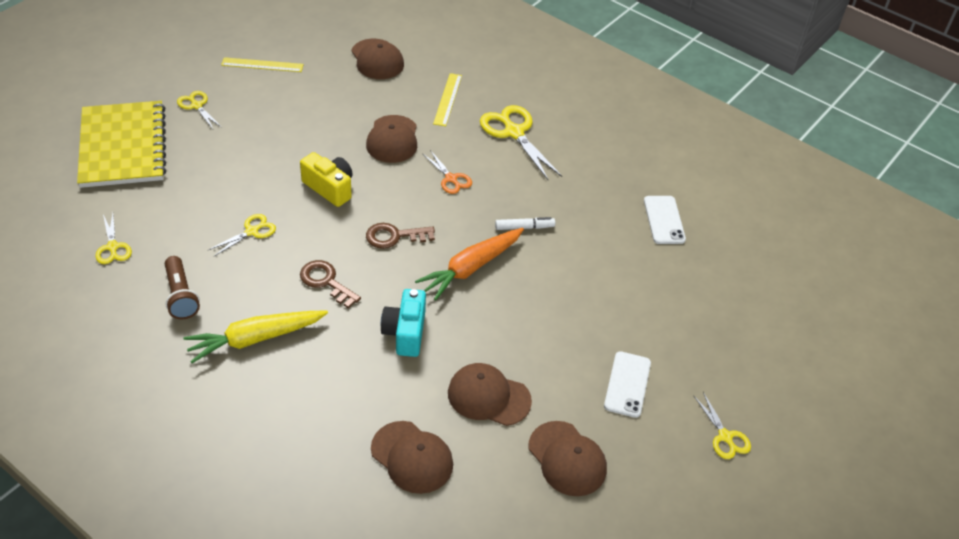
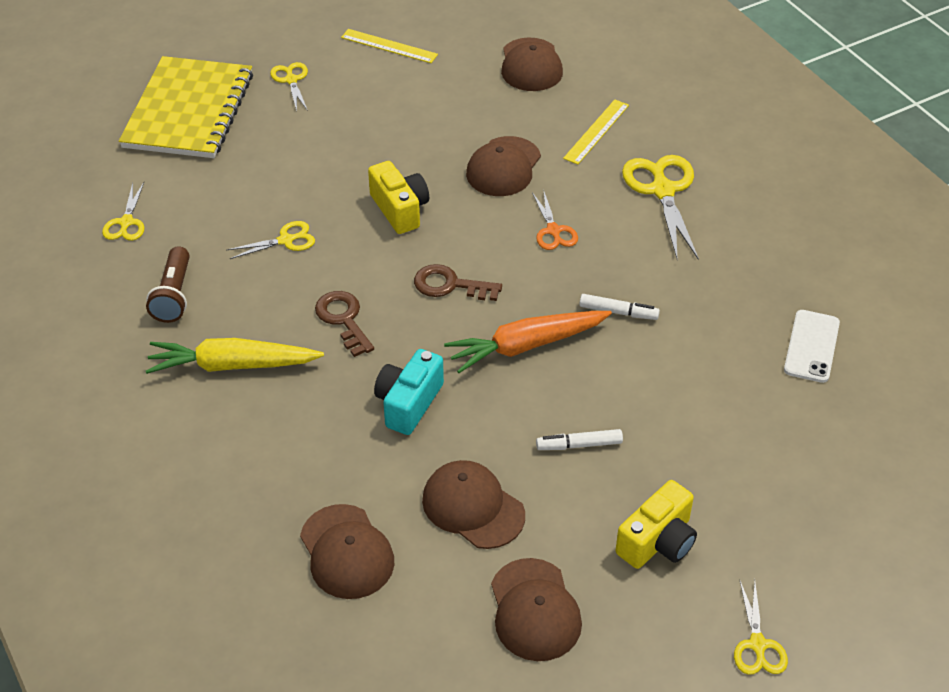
camera: 25 degrees right, 0 degrees up
(542, 330) = (579, 445): none -> white marker
(627, 384) = (658, 541): white phone -> yellow camera

